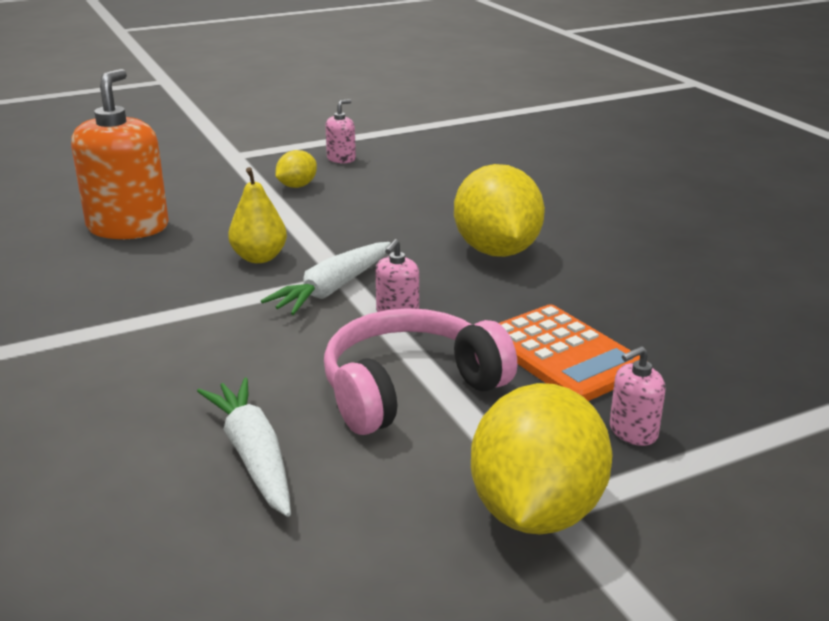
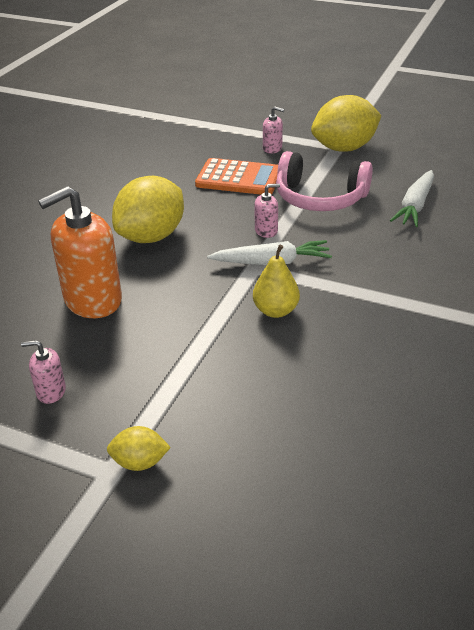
camera: 130 degrees left, 10 degrees up
(128, 227) = (322, 405): orange soap dispenser -> orange soap dispenser (92, 300)
(297, 186) = (142, 375): yellow lemon -> yellow lemon (140, 462)
(563, 355) = (238, 178): orange calculator -> orange calculator turned 90 degrees clockwise

